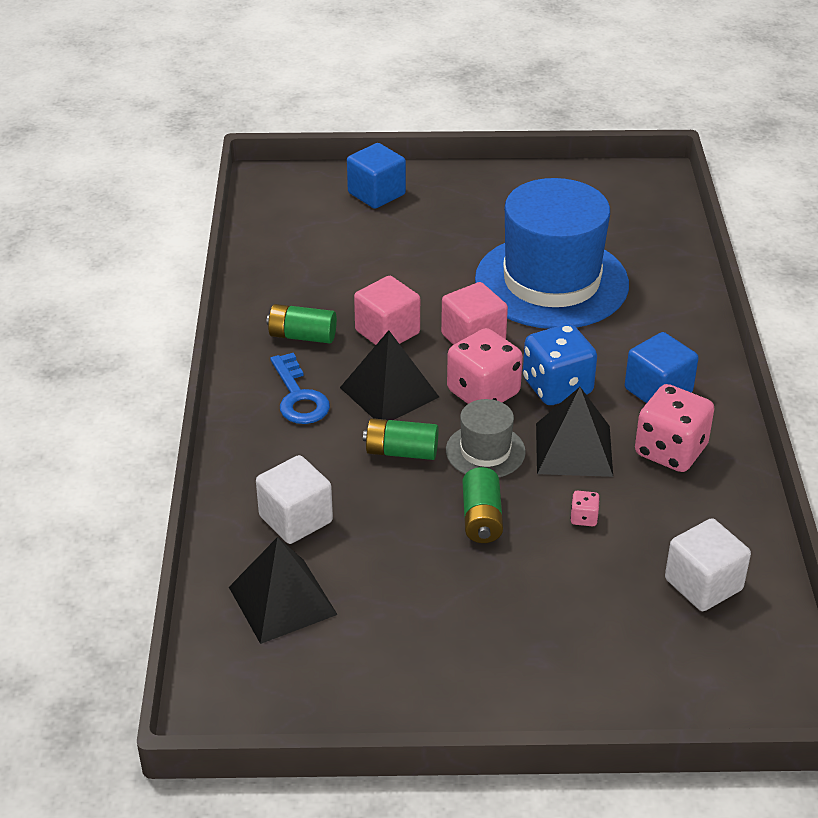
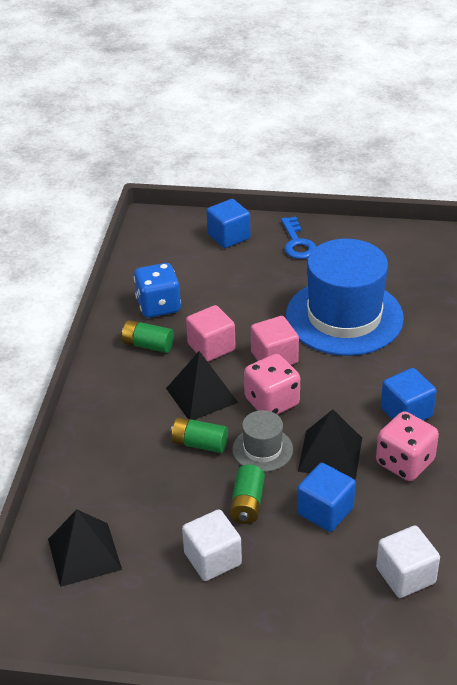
camera: 10 degrees right, 0 degrees up
(296, 519) = (109, 490): white cube -> white cube (212, 559)
(299, 397) = (134, 393): blue key -> blue key (297, 243)
(557, 387) = (329, 402): blue dice -> blue dice (158, 306)
(583, 518) = (325, 511): pink dice -> blue cube

